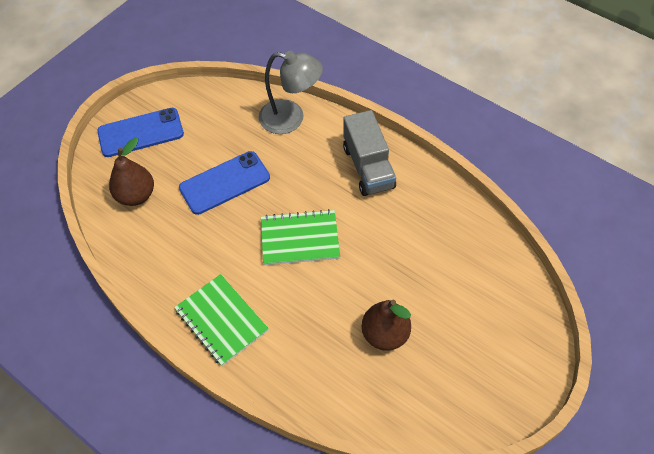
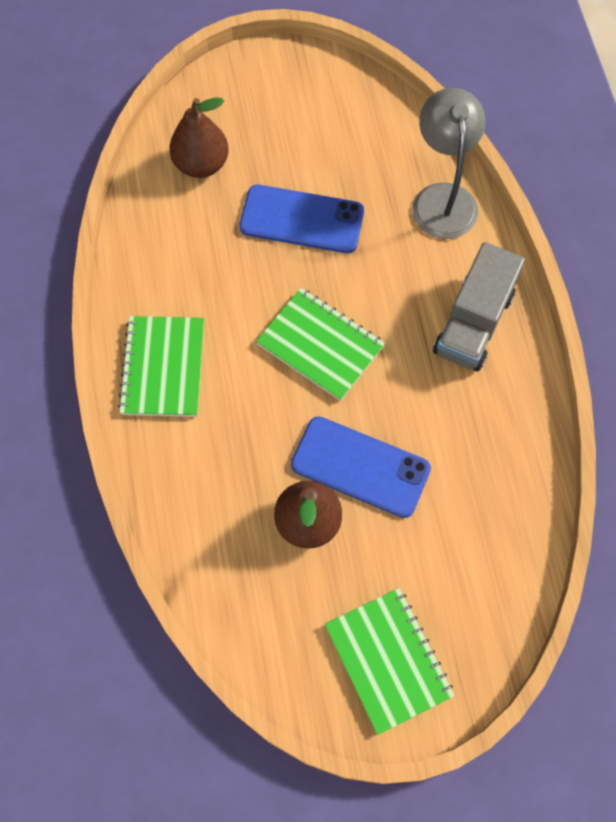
camera: 40 degrees right, 10 degrees up
(141, 133) = (268, 94): blue phone -> blue phone (360, 467)
(291, 119) = (442, 198): grey lamp -> grey lamp turned 150 degrees counterclockwise
(497, 368) = (388, 660): none -> green notebook

